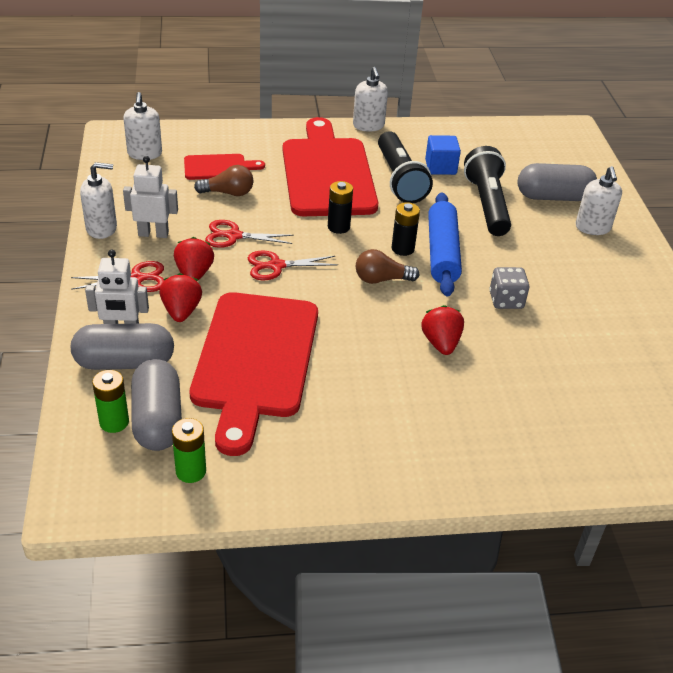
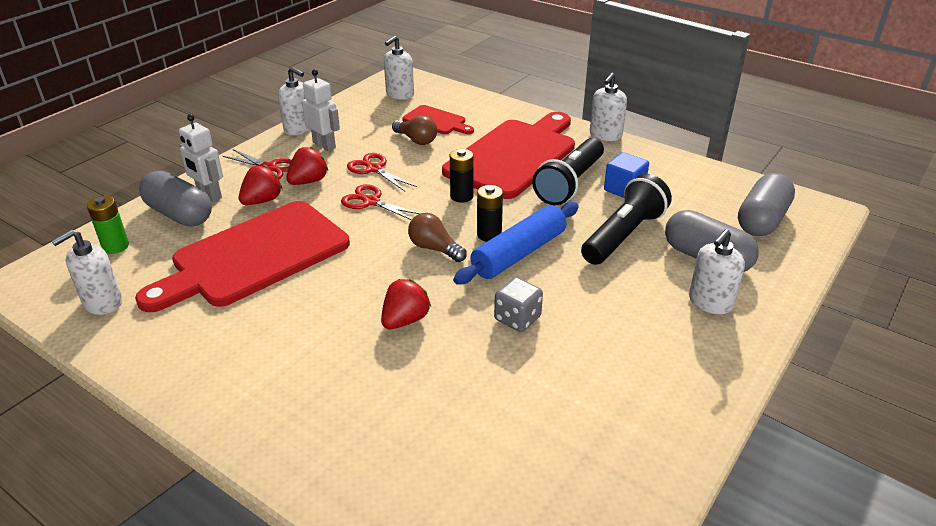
camera: 45 degrees right, 5 degrees down
(157, 420) = (139, 259): grey capsule -> grey capsule (762, 220)
(191, 471) = (102, 303): green battery -> white soap dispenser

